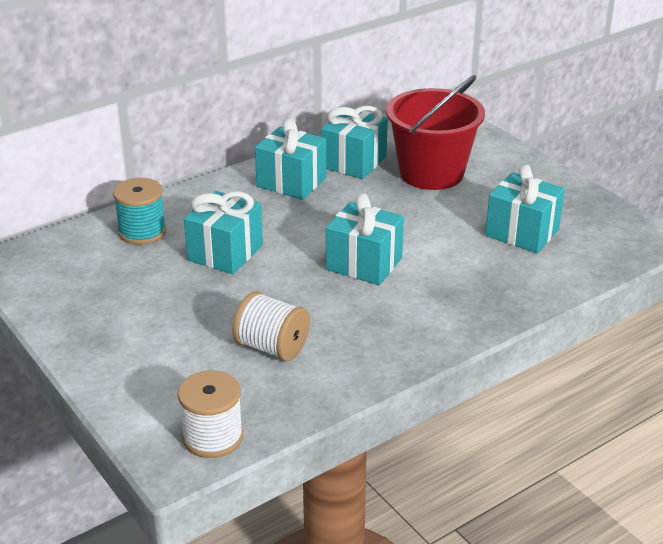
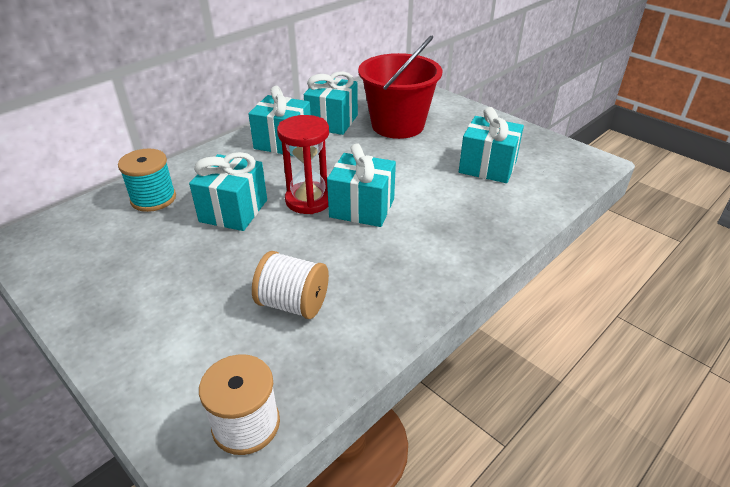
camera: 10 degrees left, 5 degrees up
(307, 250) = (308, 200): none -> red hourglass

